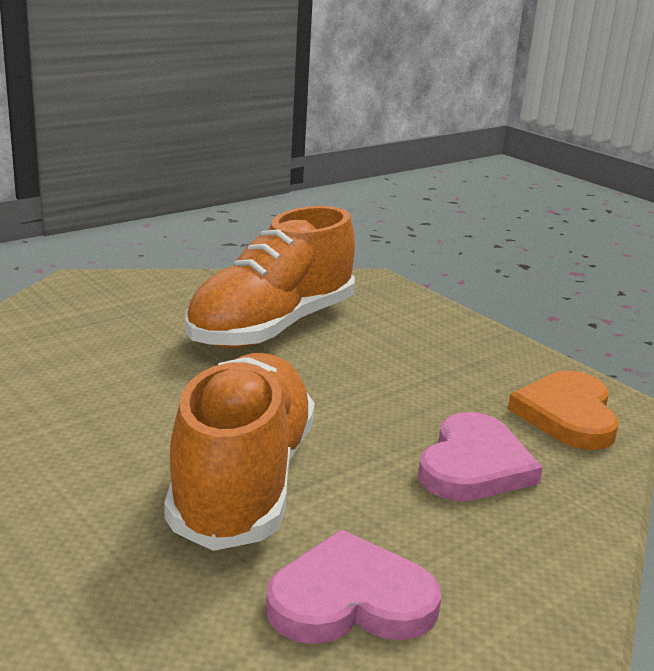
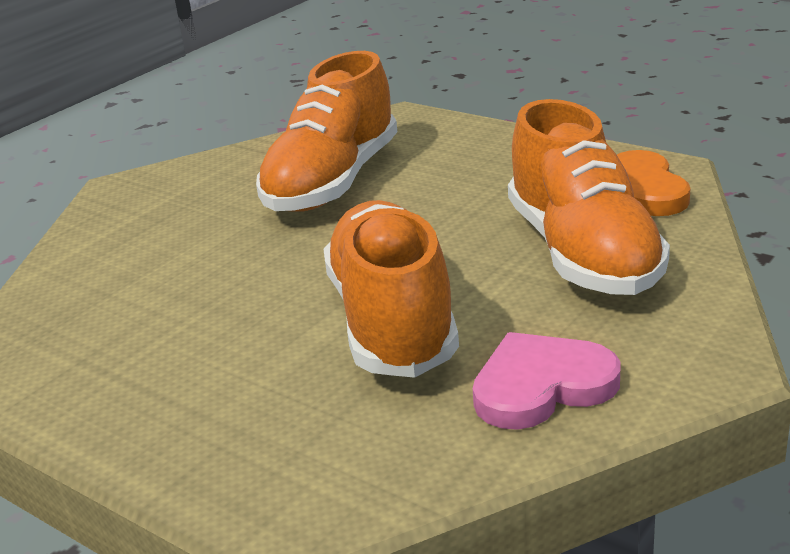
camera: 10 degrees left, 5 degrees up
(474, 465) = (583, 253): pink heart -> orange shoe

